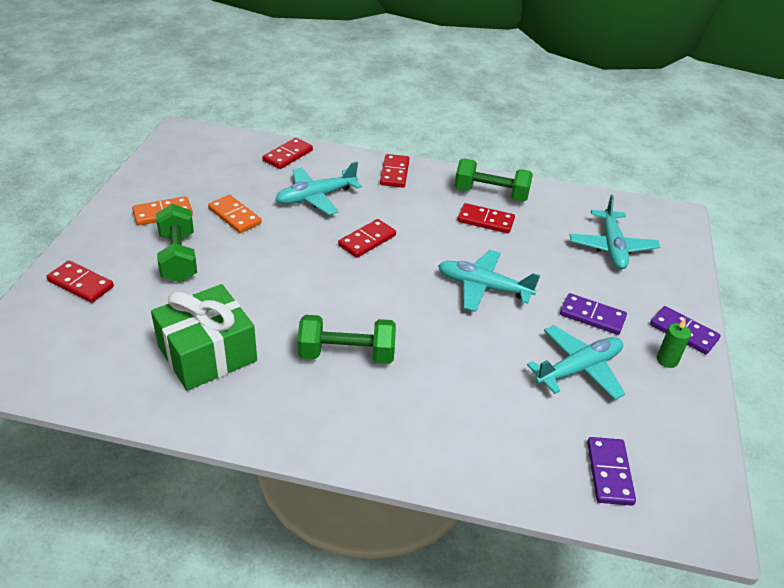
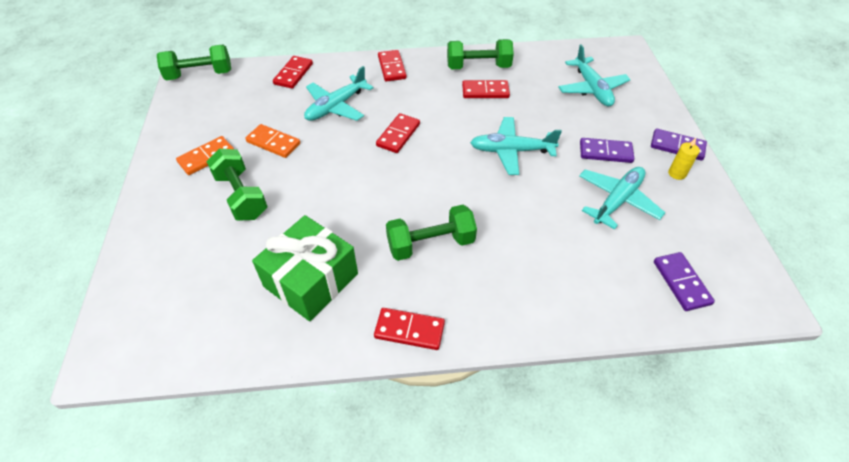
camera: 15 degrees left, 10 degrees up
(81, 284) = (162, 247): red domino -> red domino (409, 330)
(194, 135) = (199, 75): none -> green dumbbell
(667, 360) = (677, 173): green candle -> yellow candle

